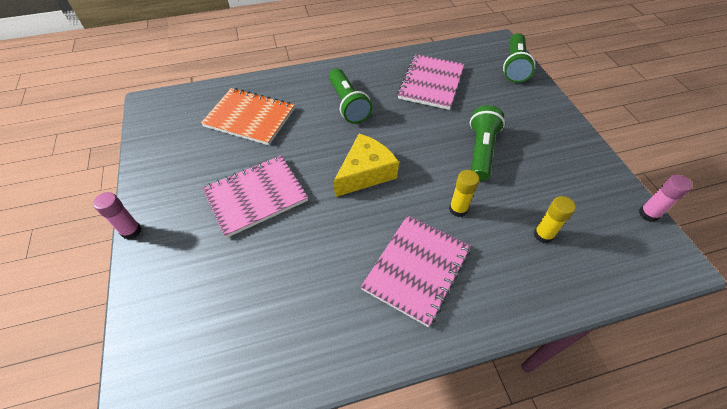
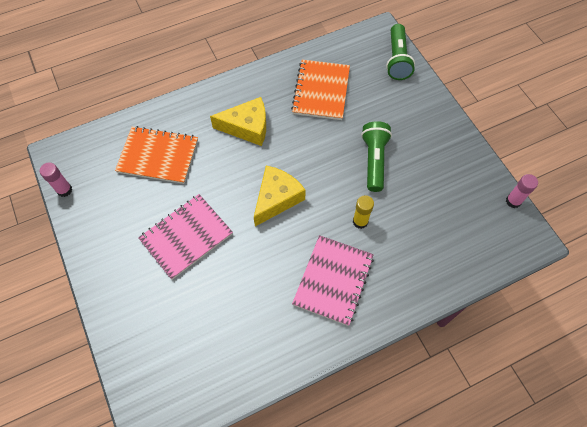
camera: 10 degrees left, 10 degrees up
(131, 231) = (88, 287): pink glue stick -> pink glue stick (64, 190)
(348, 104) = (247, 127): green flashlight -> yellow cheese
(431, 83) = (321, 91): pink notebook -> orange notebook
(543, 235) = (430, 234): yellow glue stick -> none

